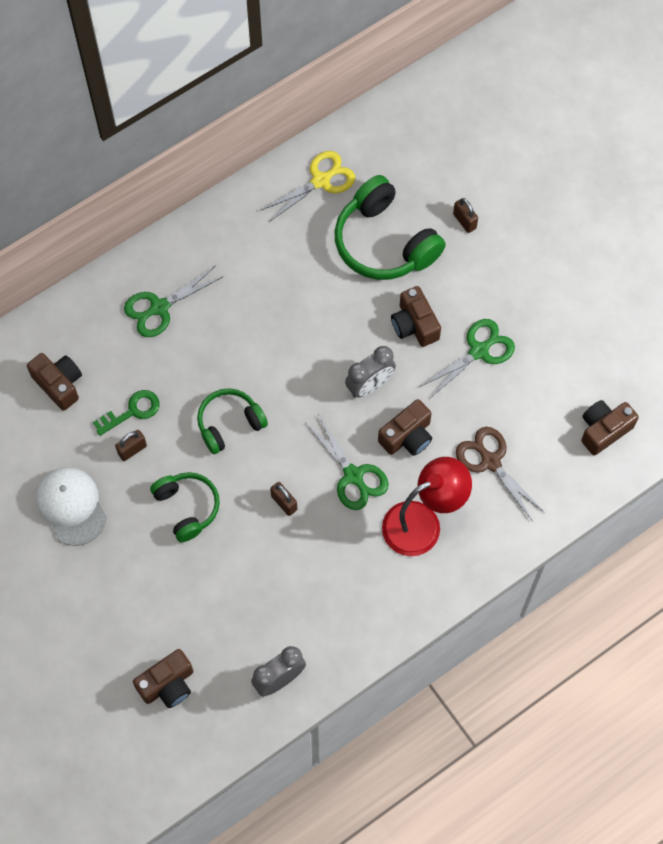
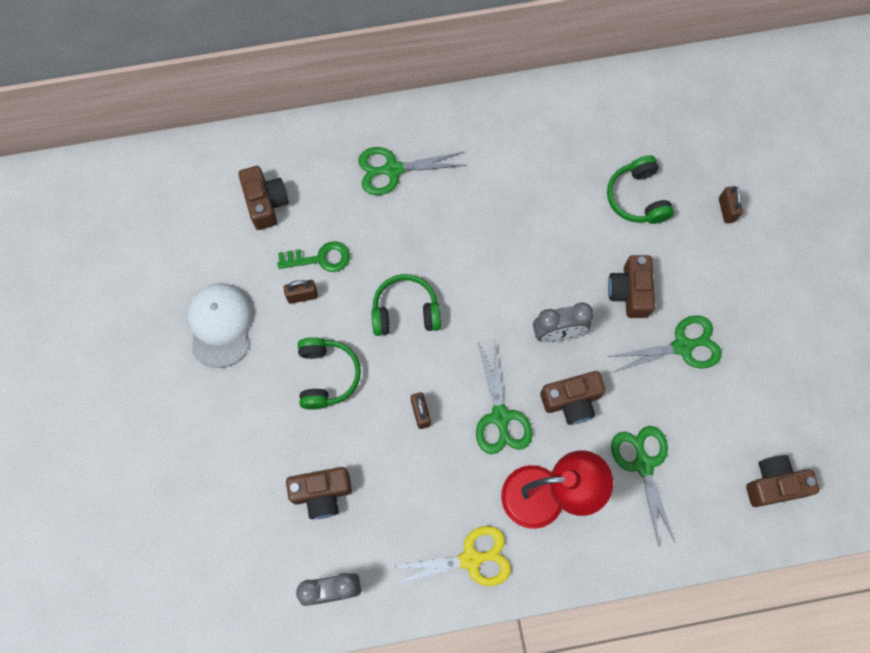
camera: 25 degrees right, 5 degrees up
(168, 684) = (225, 543): brown camera -> brown camera (322, 493)
(321, 180) = (603, 111): yellow scissors -> yellow scissors (471, 559)
(384, 242) = (637, 197): green headphones -> green headphones, size x0.61
(490, 461) = (643, 464): brown scissors -> green scissors

